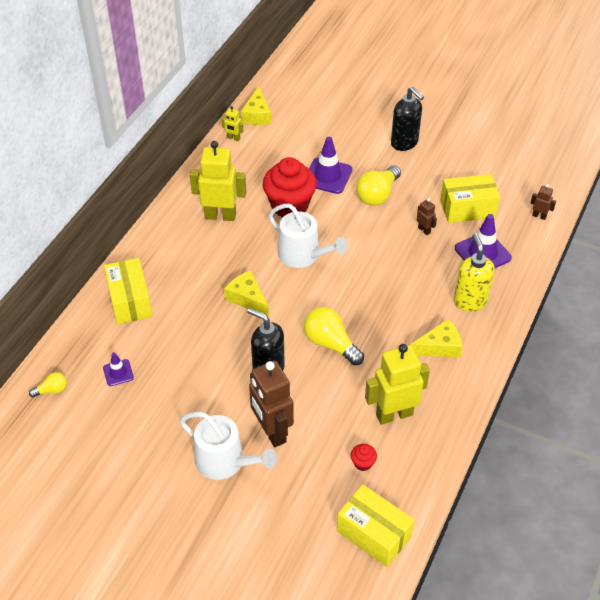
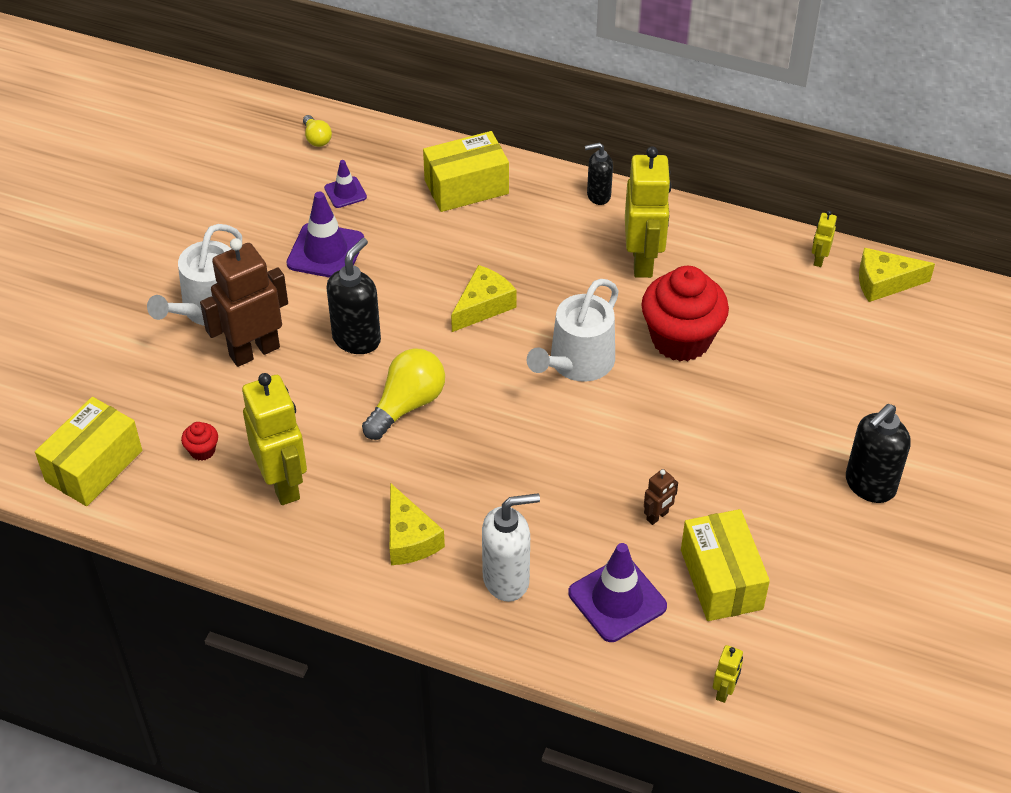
camera: 85 degrees right, 0 degrees up
(155, 231) = (598, 195): none -> black soap dispenser
(327, 176) = (759, 382): purple traffic cone -> purple traffic cone (325, 251)
(377, 194) = (729, 450): yellow light bulb -> none
(470, 301) = (507, 579): yellow soap dispenser -> white soap dispenser
(539, 216) = (724, 691): brown robot -> yellow robot

